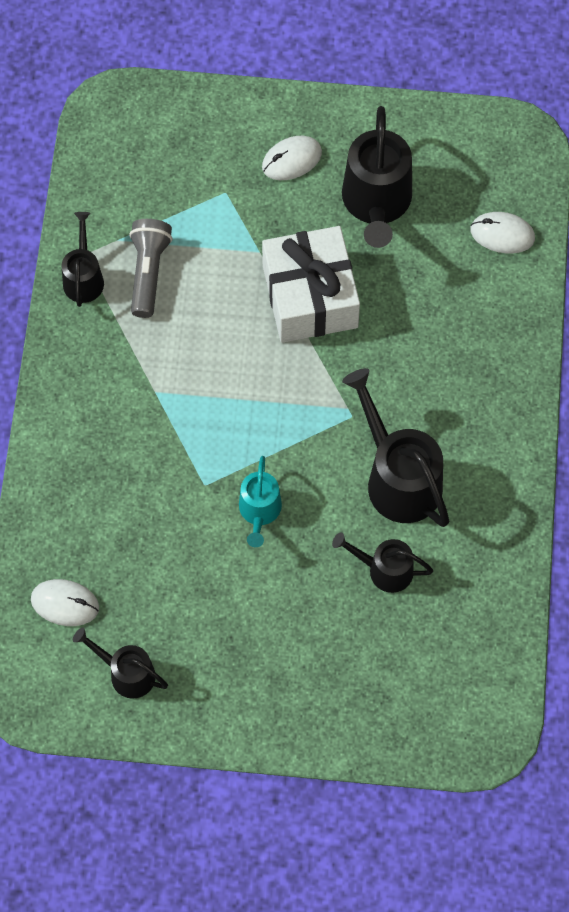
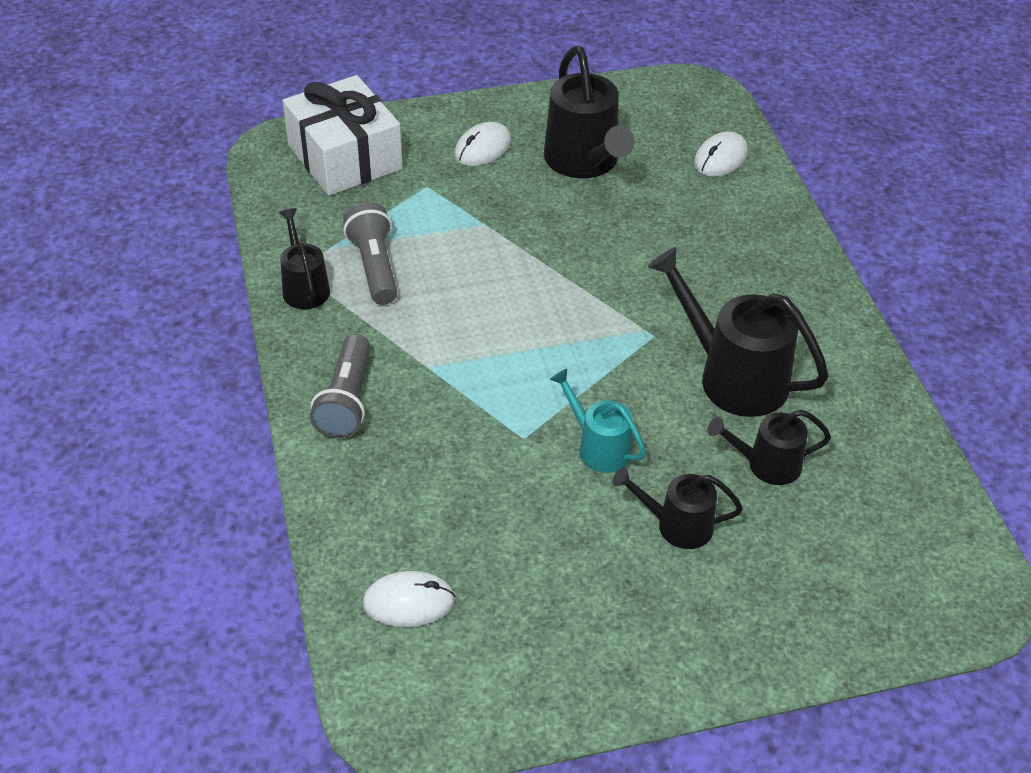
camera: 20 degrees left, 20 degrees down
(80, 406) = (347, 400): none -> grey flashlight
(126, 673) = (518, 657): black watering can -> black watering can (676, 525)
(259, 512) = (598, 447): turquoise watering can -> turquoise watering can turned 150 degrees clockwise
(310, 296) = (556, 247): white gift -> white gift (345, 157)
(502, 234) = (720, 158): white mouse -> white mouse turned 45 degrees counterclockwise

